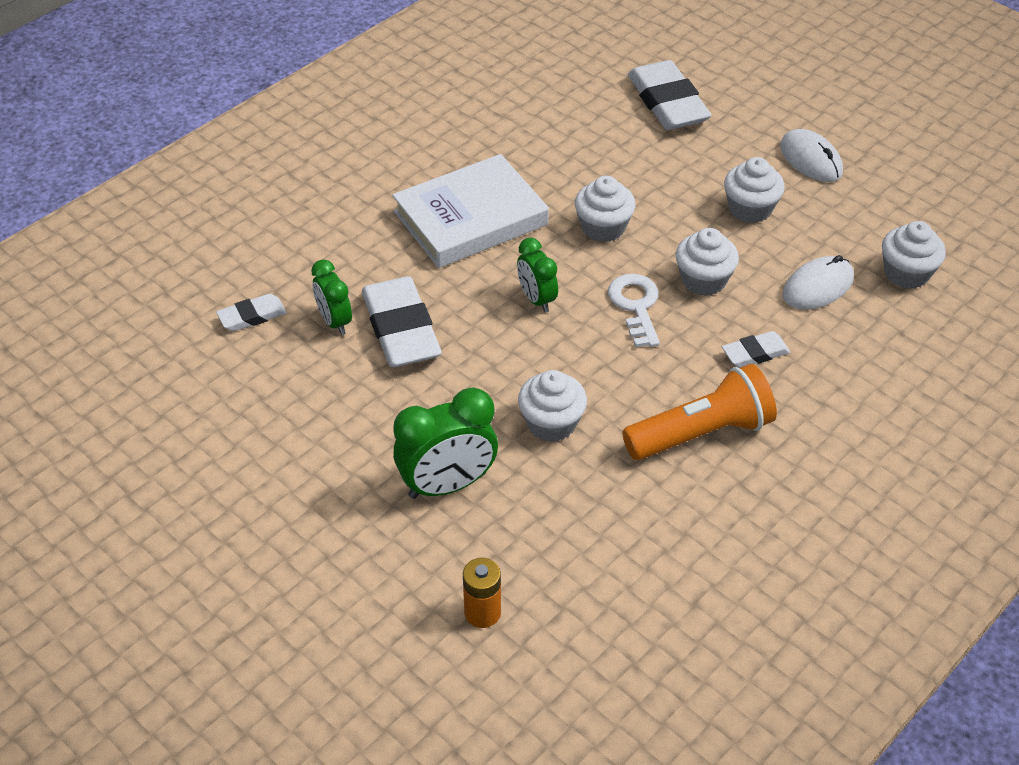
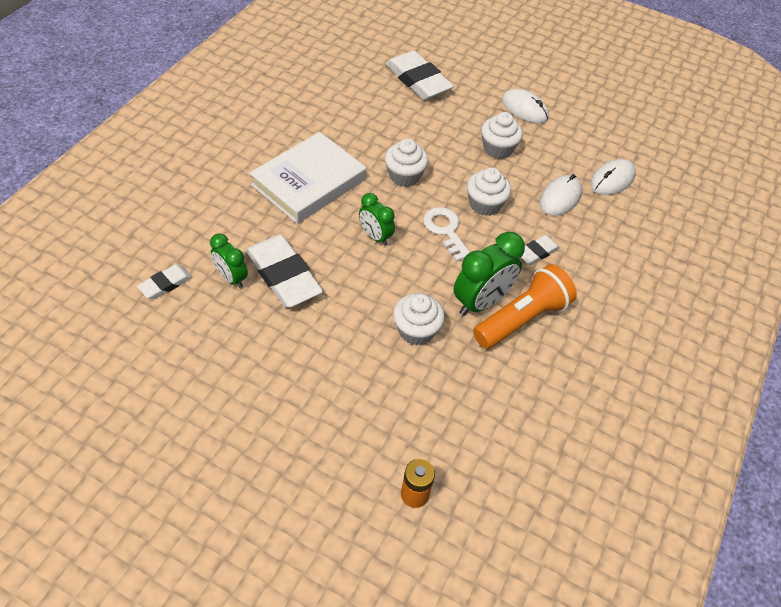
camera: 20 degrees left, 5 degrees up
(447, 485) = (356, 394): green clock -> green clock (481, 302)
(906, 273) = (612, 179): white cupcake -> white mouse

